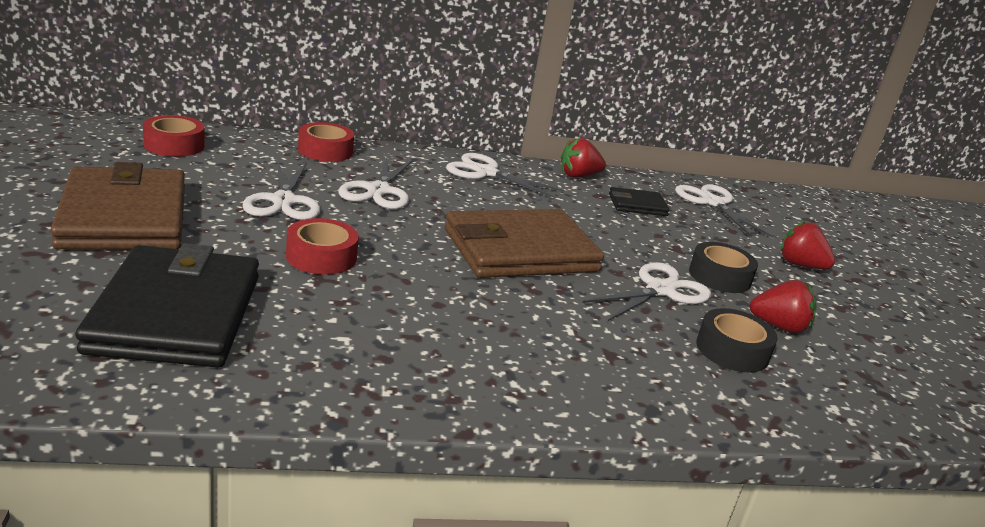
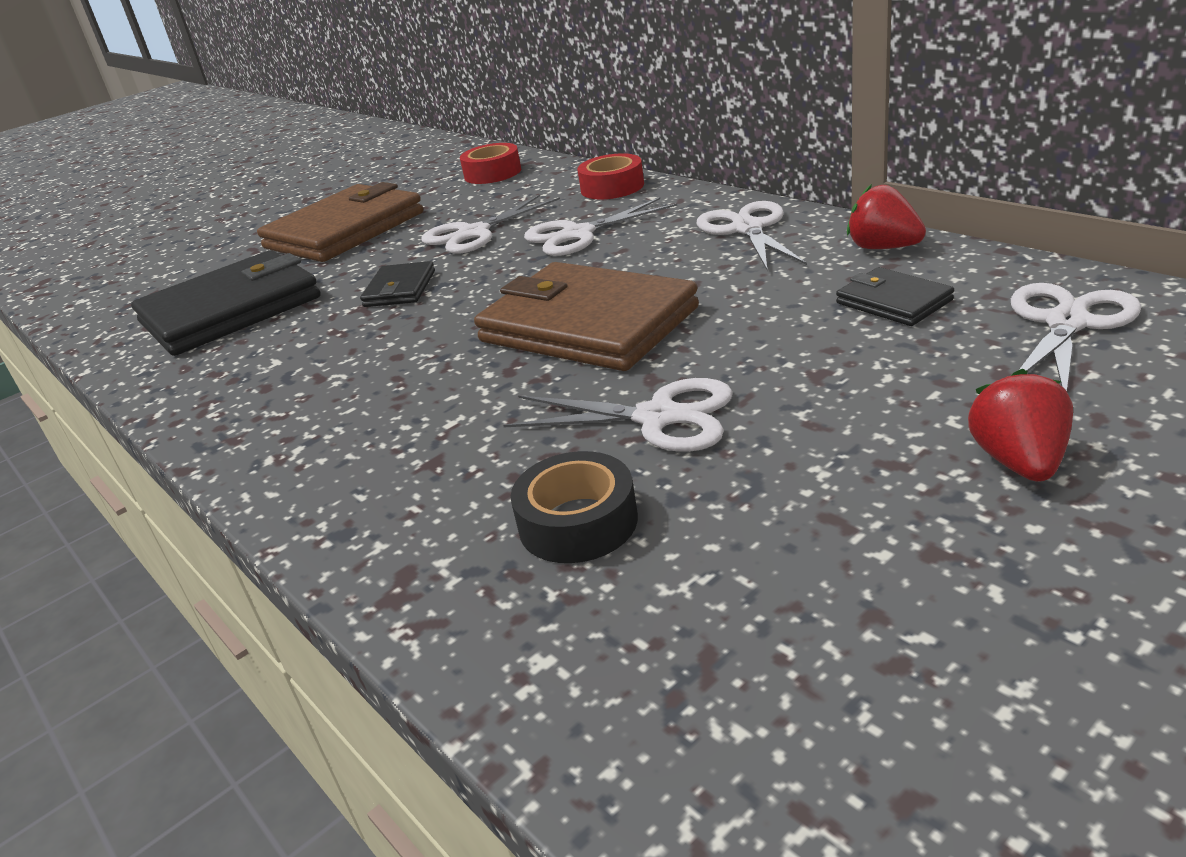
camera: 65 degrees right, 5 degrees up
(321, 257) = (400, 289): red tape -> black wallet
(719, 276) = (797, 429): black tape -> none
(779, 327) = (727, 527): red strawberry -> none

